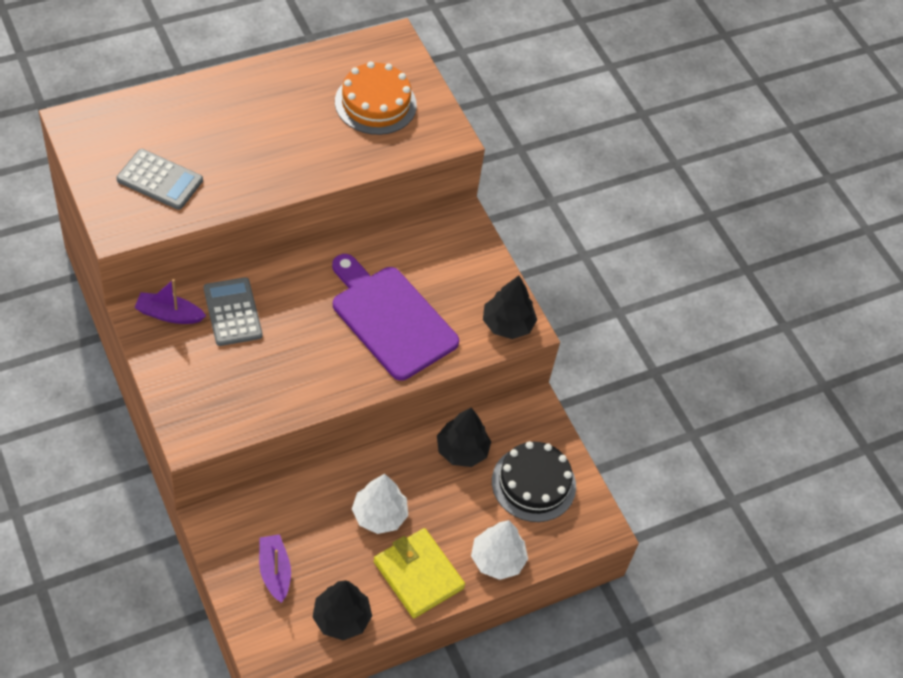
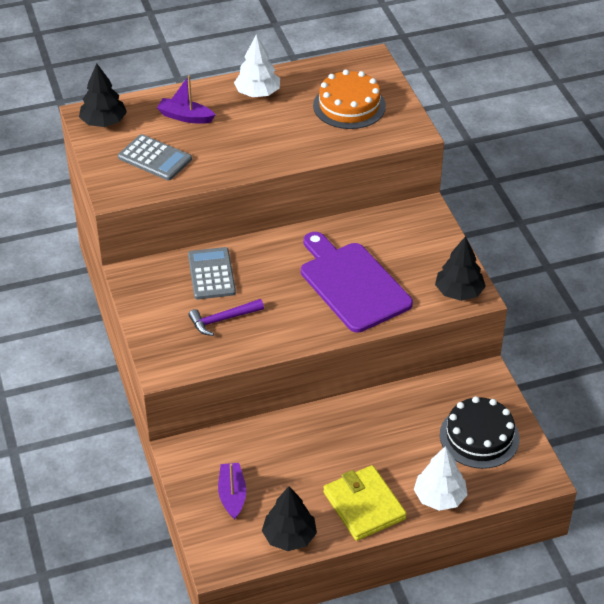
camera: 15 degrees right, 10 degrees down
(169, 314) = (156, 274): purple boat -> purple boat (185, 117)
(251, 371) = (223, 319): none -> purple hammer
(379, 515) = (332, 455): white tree -> white tree (257, 93)
(462, 450) = (414, 406): black tree -> black tree (104, 122)

